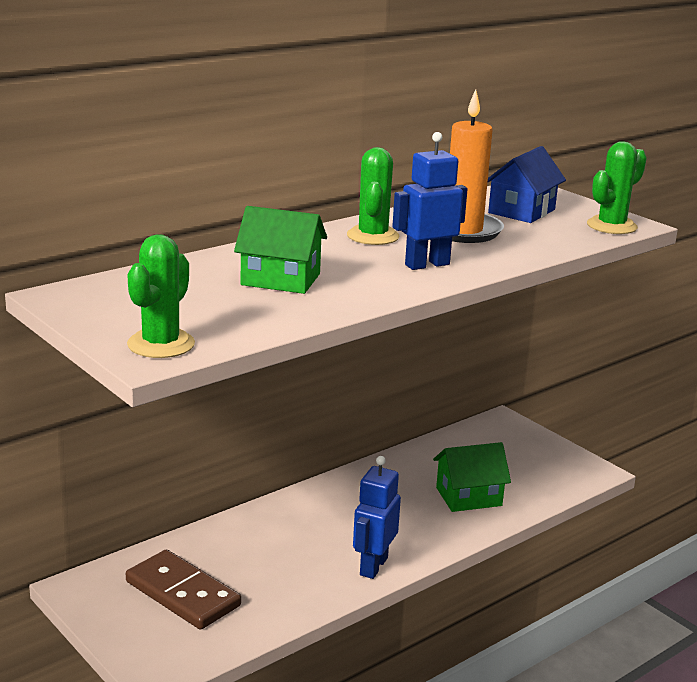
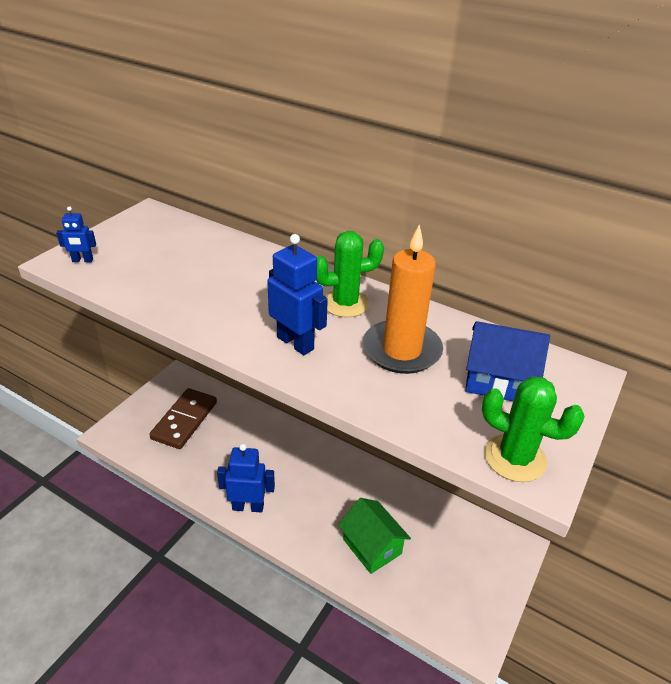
camera: 70 degrees right, 15 degrees up
(161, 344) = (82, 260): green cactus -> blue robot
(280, 279) = (219, 280): green house -> none

